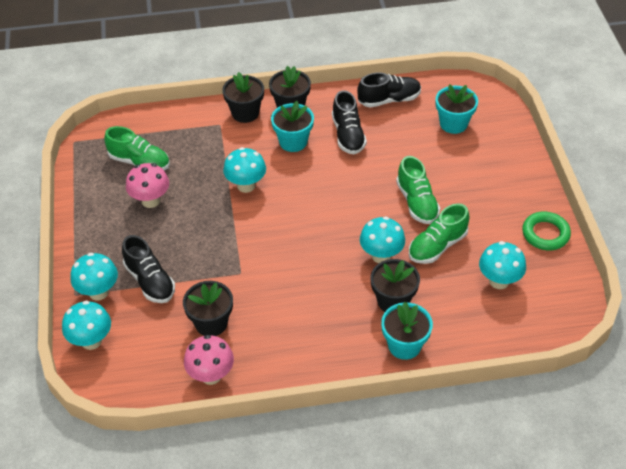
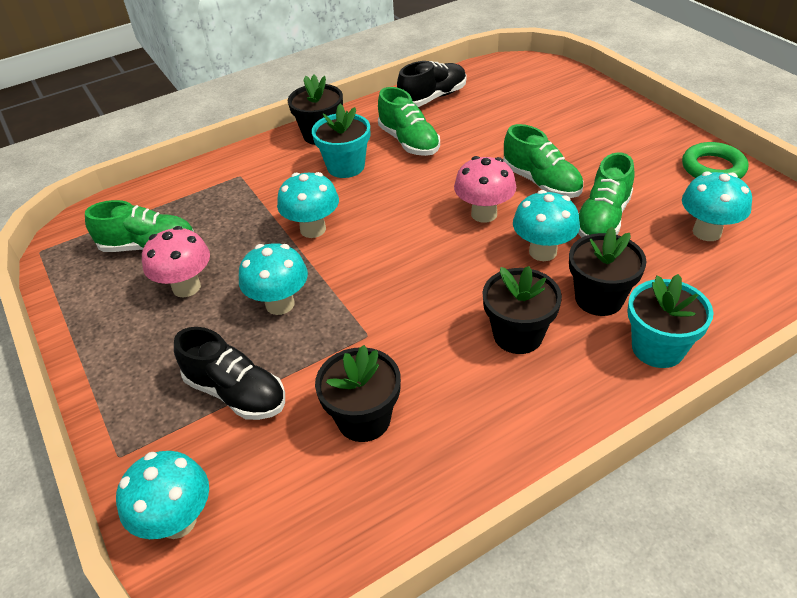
camera: 20 degrees left, 5 degrees down
(98, 292) = (158, 438): turquoise mushroom -> turquoise mushroom (280, 304)
(211, 375) = (409, 500): pink mushroom -> pink mushroom (484, 214)
(245, 113) = (267, 155): black flower pot -> black flower pot (518, 335)
(348, 135) = (409, 142): black shoe -> green shoe
(453, 124) = (521, 99): turquoise flower pot -> none

